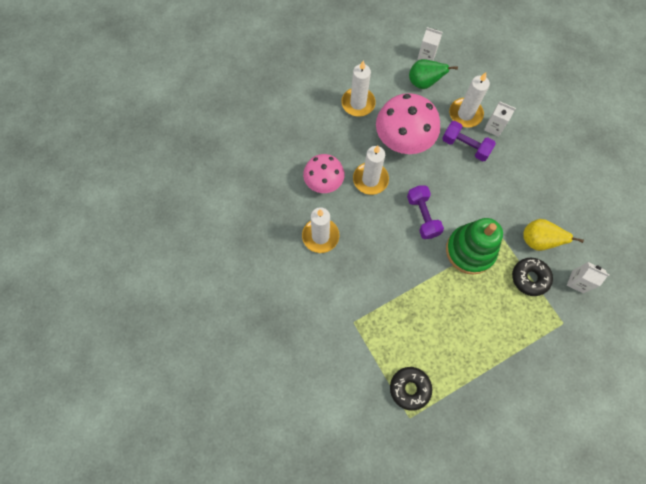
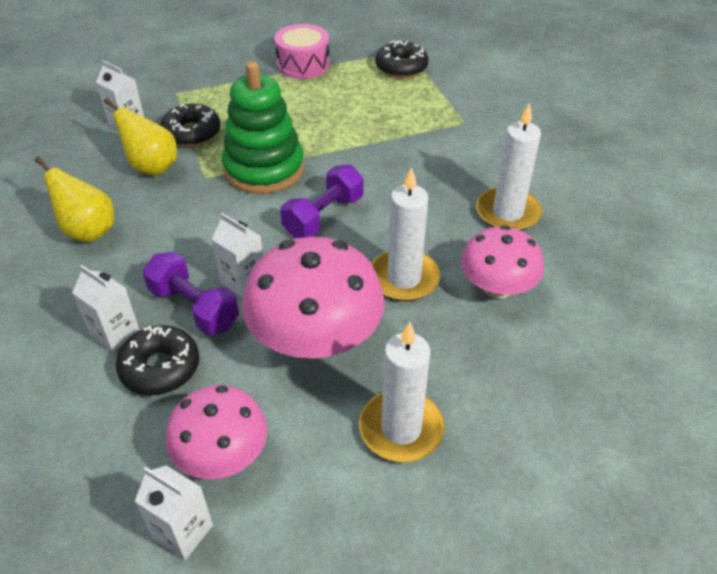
camera: 170 degrees left, 25 degrees down
(422, 216) = (323, 216): purple dumbbell -> purple dumbbell turned 45 degrees clockwise
(424, 83) = (222, 455): green pear -> pink mushroom
(449, 165) = (243, 281): none -> white carton
(465, 114) = (160, 368): white candle -> black donut
(486, 379) = (303, 64): none -> pink drum
(543, 184) = (88, 231): none -> yellow pear

